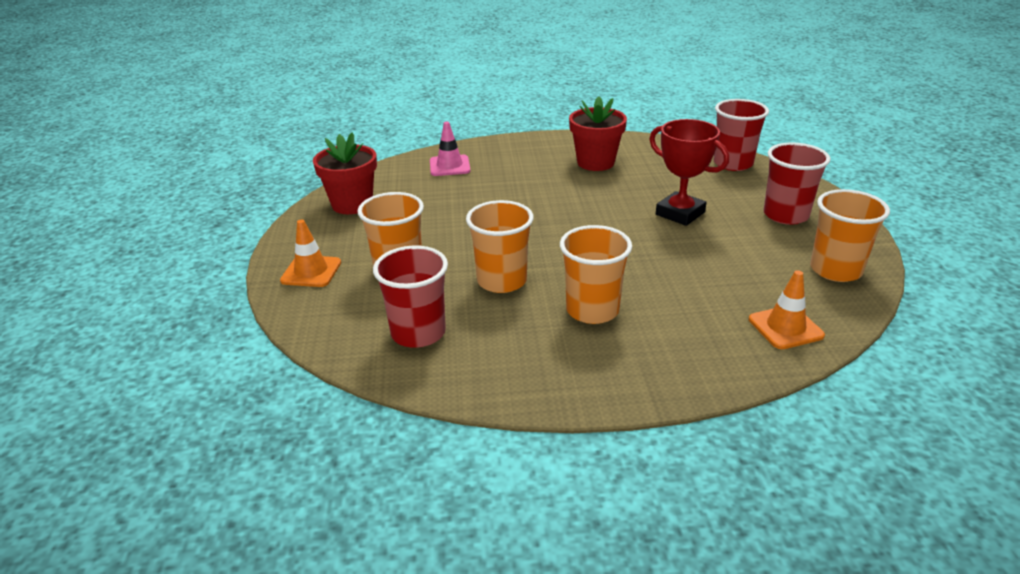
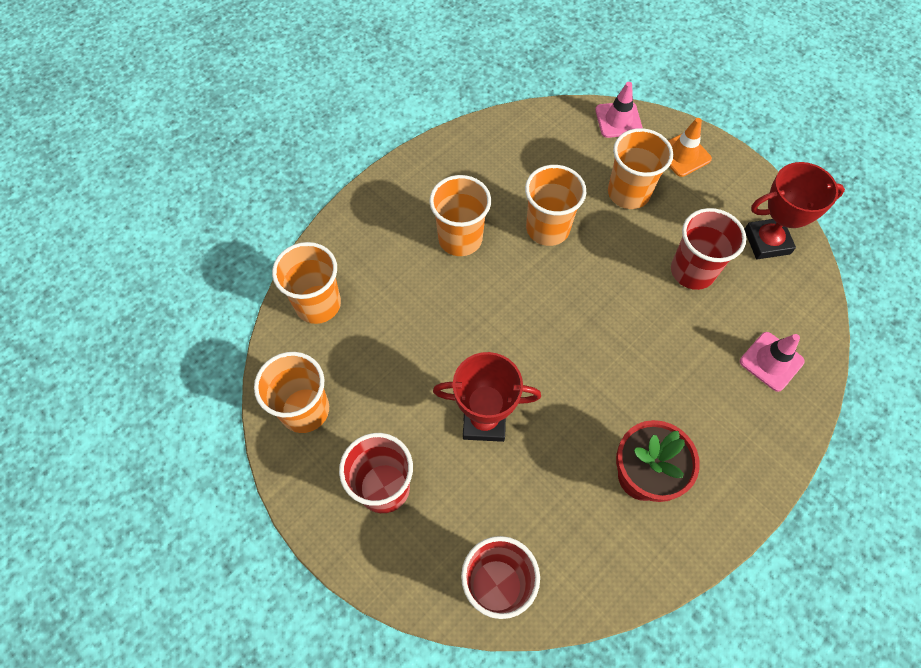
camera: 140 degrees right, 30 degrees up
(314, 323) = (618, 120): none -> pink traffic cone
(352, 204) = (767, 242): red flower pot -> red trophy
(418, 333) = (549, 151): red cup -> red cup (692, 271)
(785, 327) = (318, 304): orange traffic cone -> orange cup

